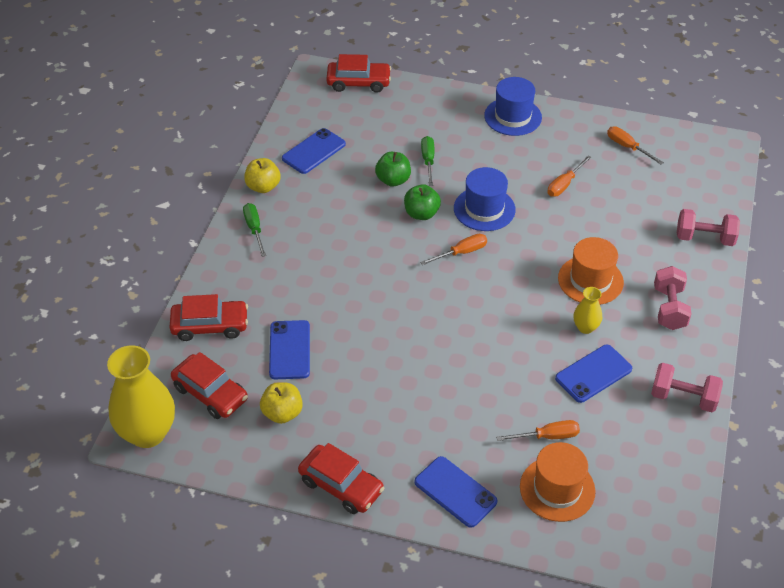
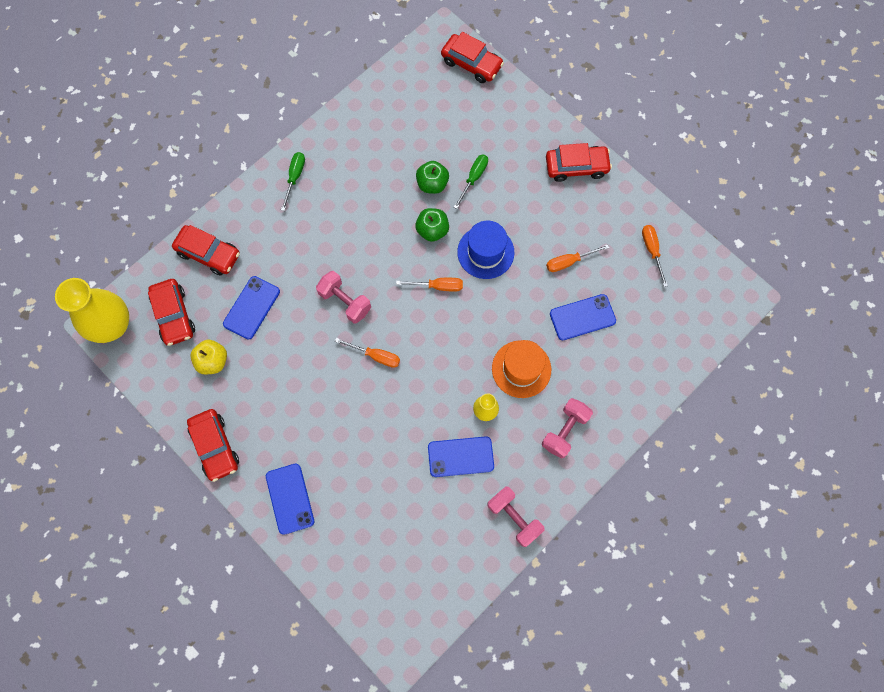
camera: 30 degrees right, 25 degrees up
(263, 187) = (327, 138): yellow apple -> none
(314, 151) = (388, 121): blue phone -> blue phone (582, 317)
(513, 116) = (576, 167): blue hat -> red car
(547, 436) = (387, 491): orange screwdriver -> orange screwdriver (376, 356)
(557, 489) = (363, 539): orange hat -> none
(704, 238) = (646, 379): pink dumbbell -> pink dumbbell (345, 302)

